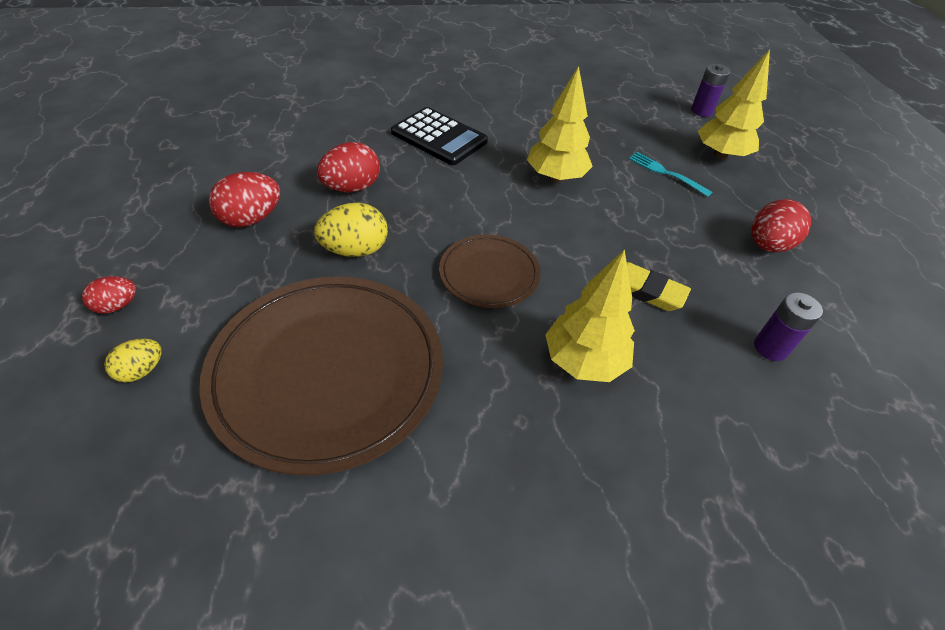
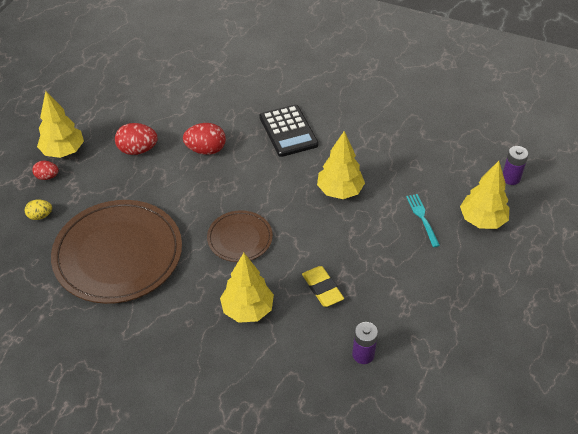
camera: 35 degrees right, 0 degrees up
(125, 260) = (63, 151): none -> yellow tree
(355, 250) = (178, 192): yellow egg -> none
(768, 245) = (437, 297): red egg -> none

